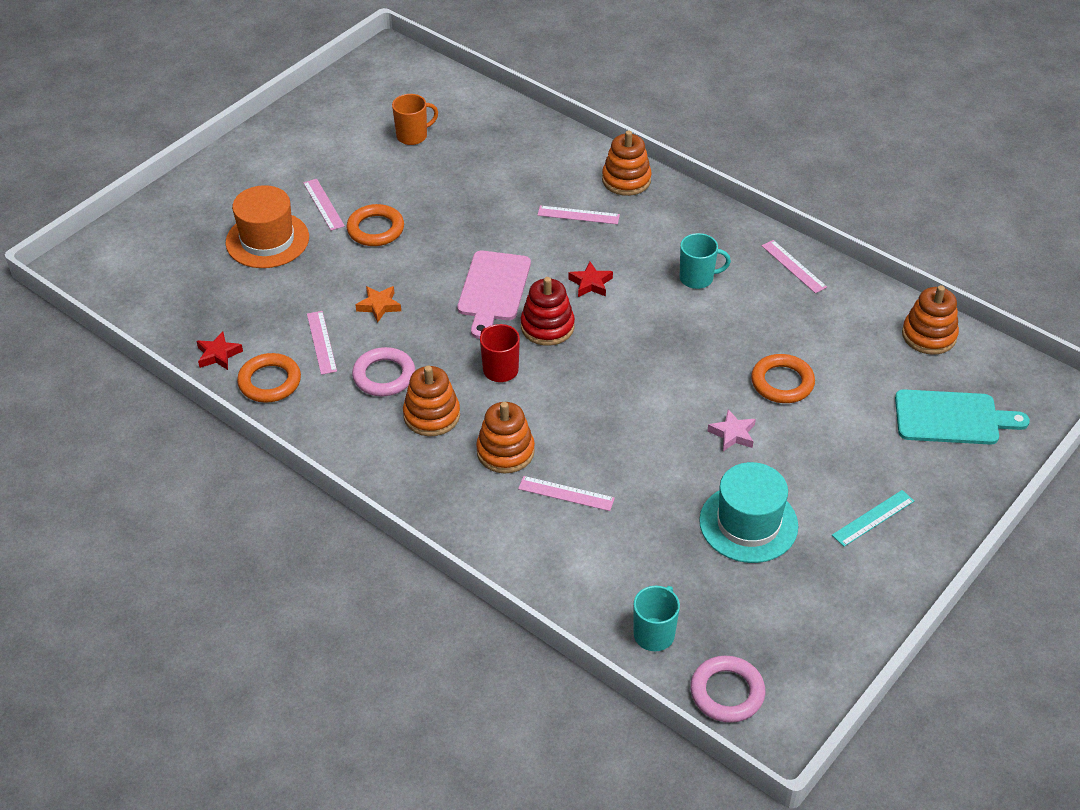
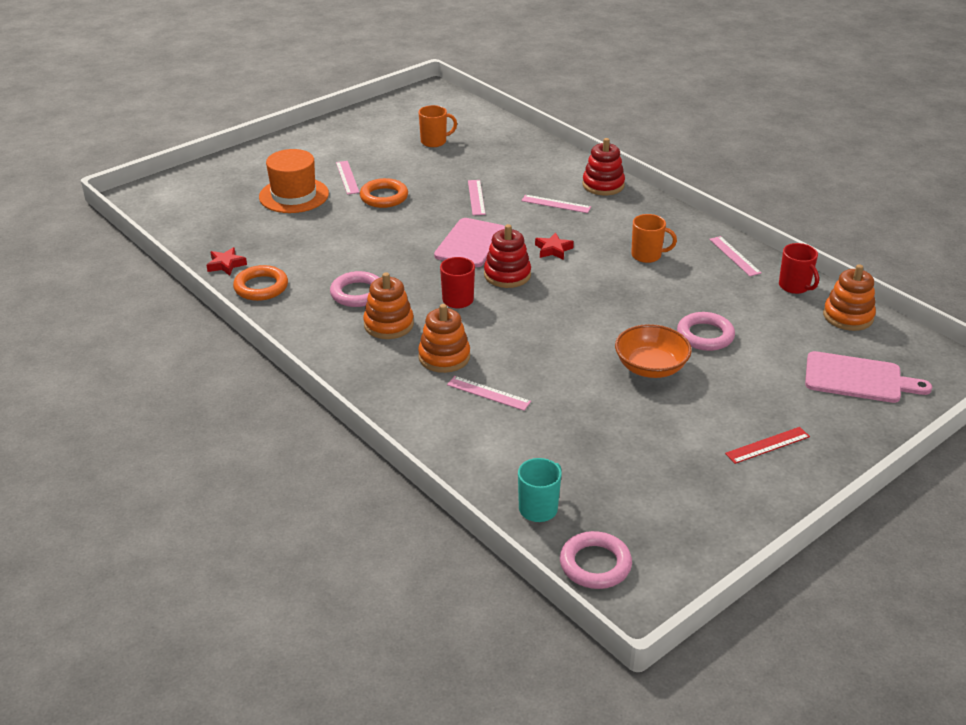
camera: 10 degrees right, 10 degrees down
(321, 342) = (313, 265): pink ruler -> pink ruler (476, 197)
(379, 306) = (369, 246): orange star -> none
(626, 180) = (603, 185): orange stacking toy -> red stacking toy
(697, 278) = (647, 255): turquoise mug -> orange mug
(732, 434) = (650, 367): pink star -> orange bowl
(748, 523) = (648, 435): turquoise hat -> none
(782, 382) = (705, 335): orange ring -> pink ring
(866, 301) = (794, 286): none -> red mug
(873, 518) = (767, 445): turquoise ruler -> red ruler
(952, 418) = (858, 378): turquoise cutting board -> pink cutting board

